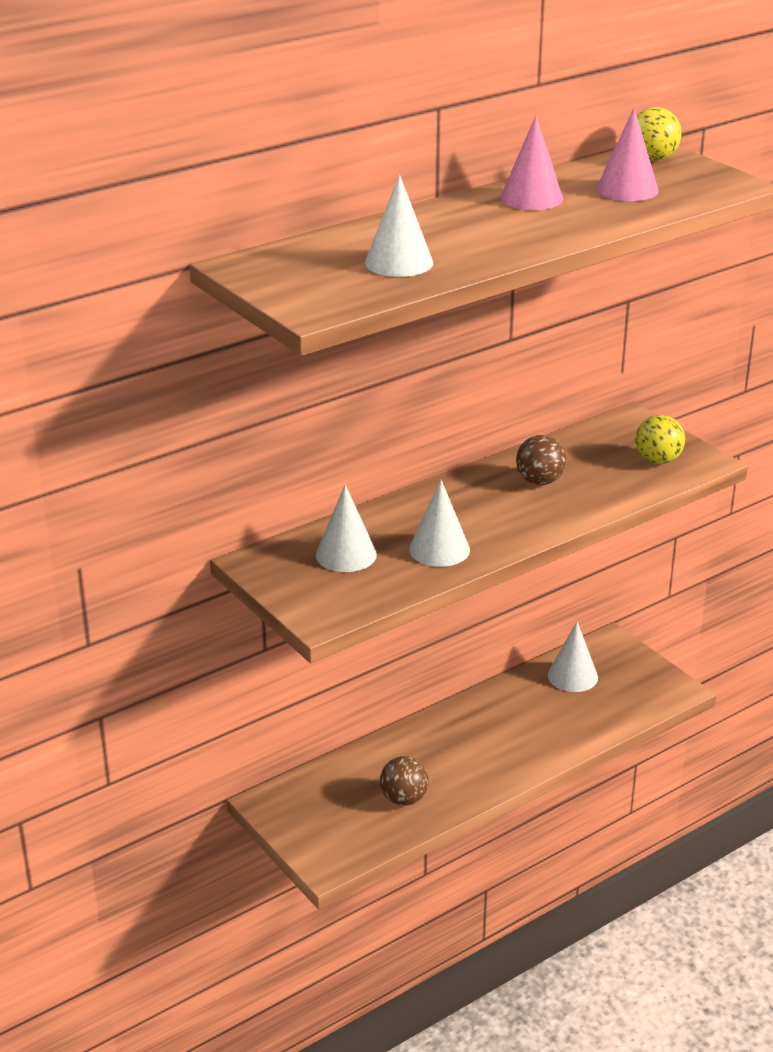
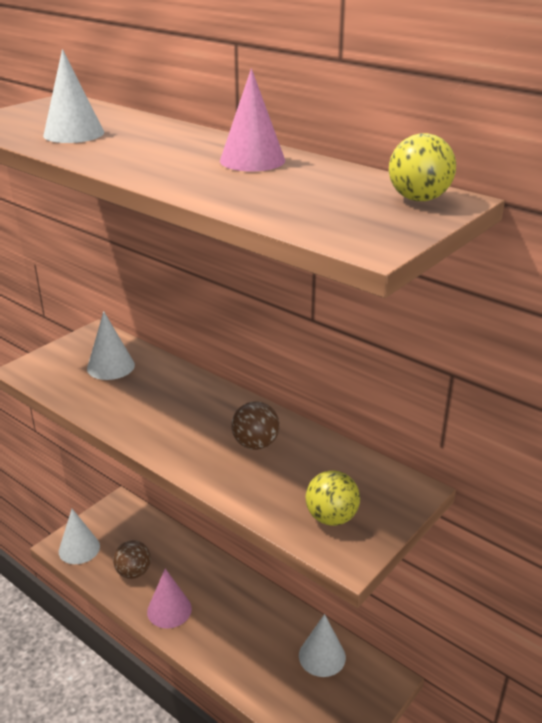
camera: 75 degrees right, 0 degrees up
(439, 549) = (126, 406): white cone -> white cone (79, 549)
(627, 189) = (306, 193): pink cone -> pink cone (169, 610)

